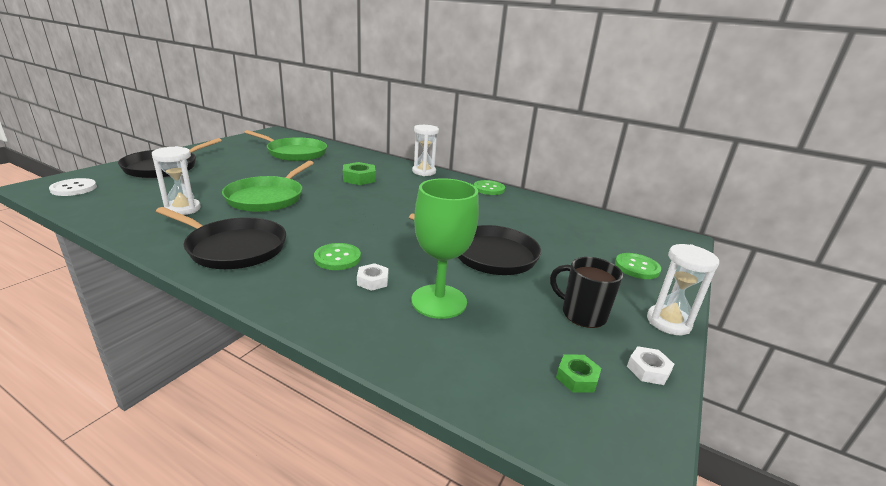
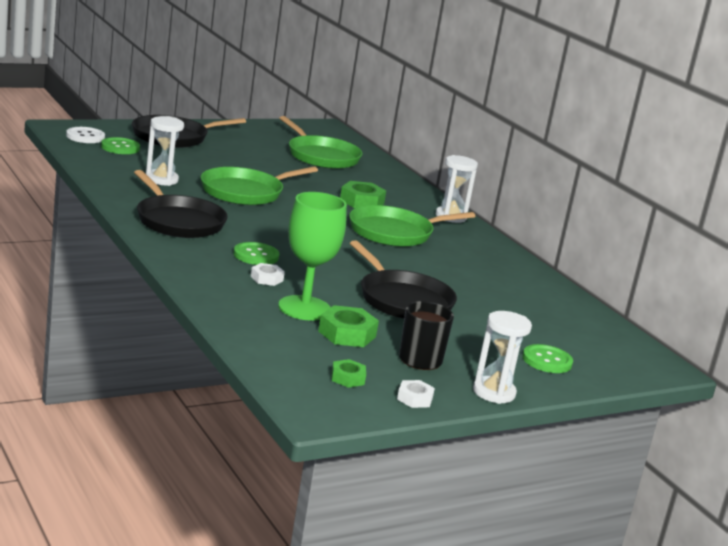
camera: 30 degrees right, 5 degrees down
(408, 195) = (394, 232): none -> green pan
(489, 189) = (505, 255): green button -> green button (120, 147)
(503, 315) = (347, 334): none -> green nut

